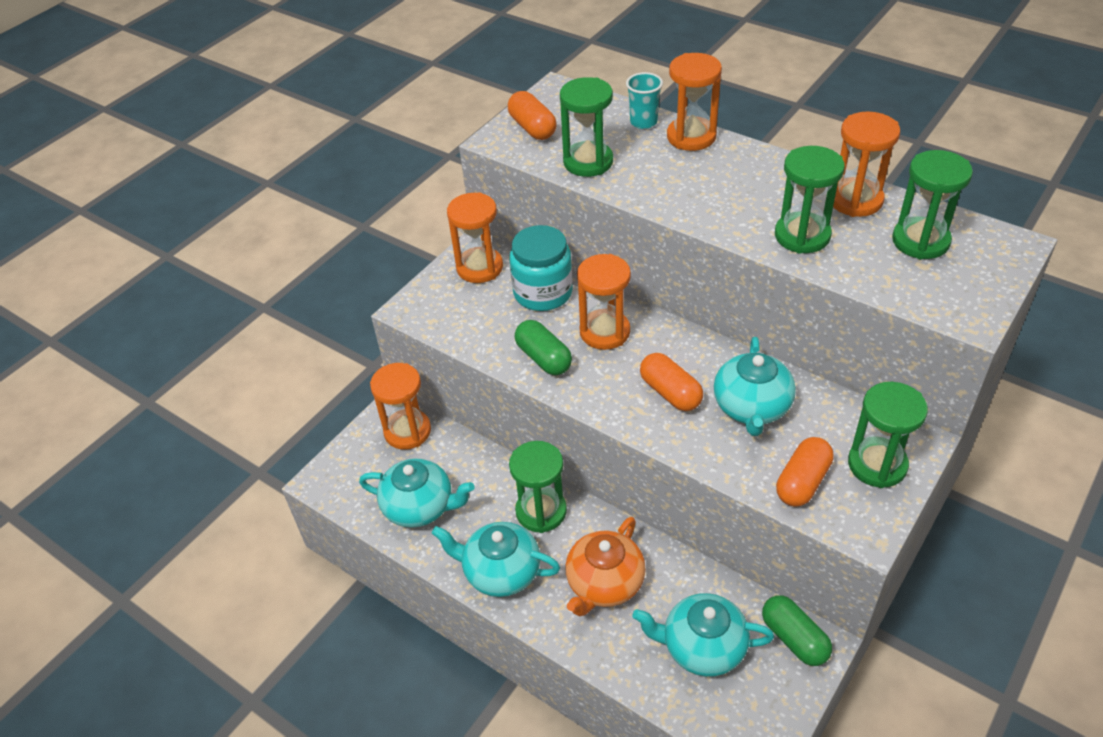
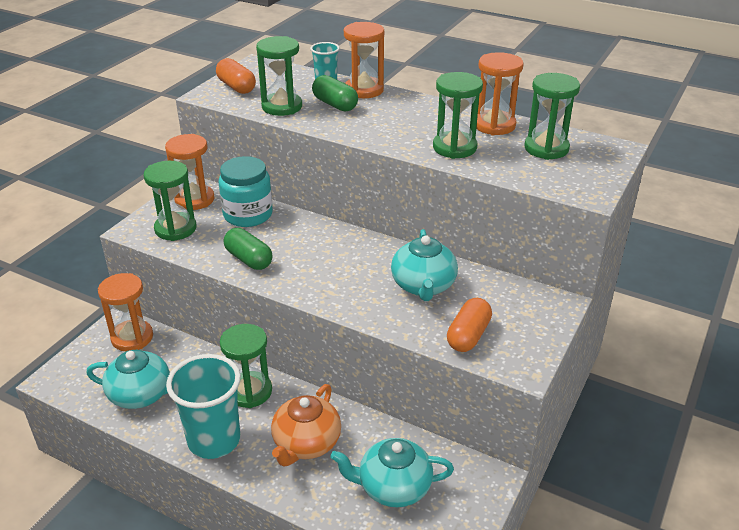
camera: 10 degrees left, 10 degrees down
(500, 572) = (214, 440): turquoise teapot -> turquoise cup
(604, 332) = (300, 239): orange hourglass -> none
(670, 392) = (356, 278): orange capsule -> none
(794, 638) = (471, 475): green capsule -> green capsule (335, 104)
(877, 464) = (528, 320): green hourglass -> green hourglass (175, 229)

